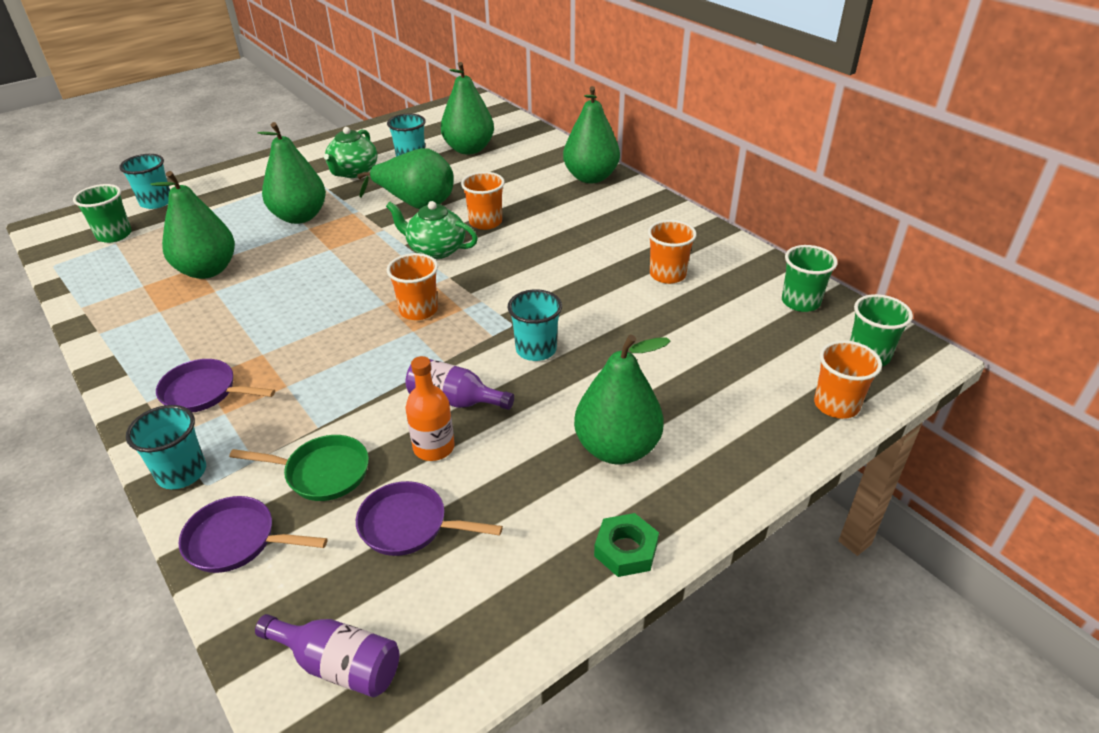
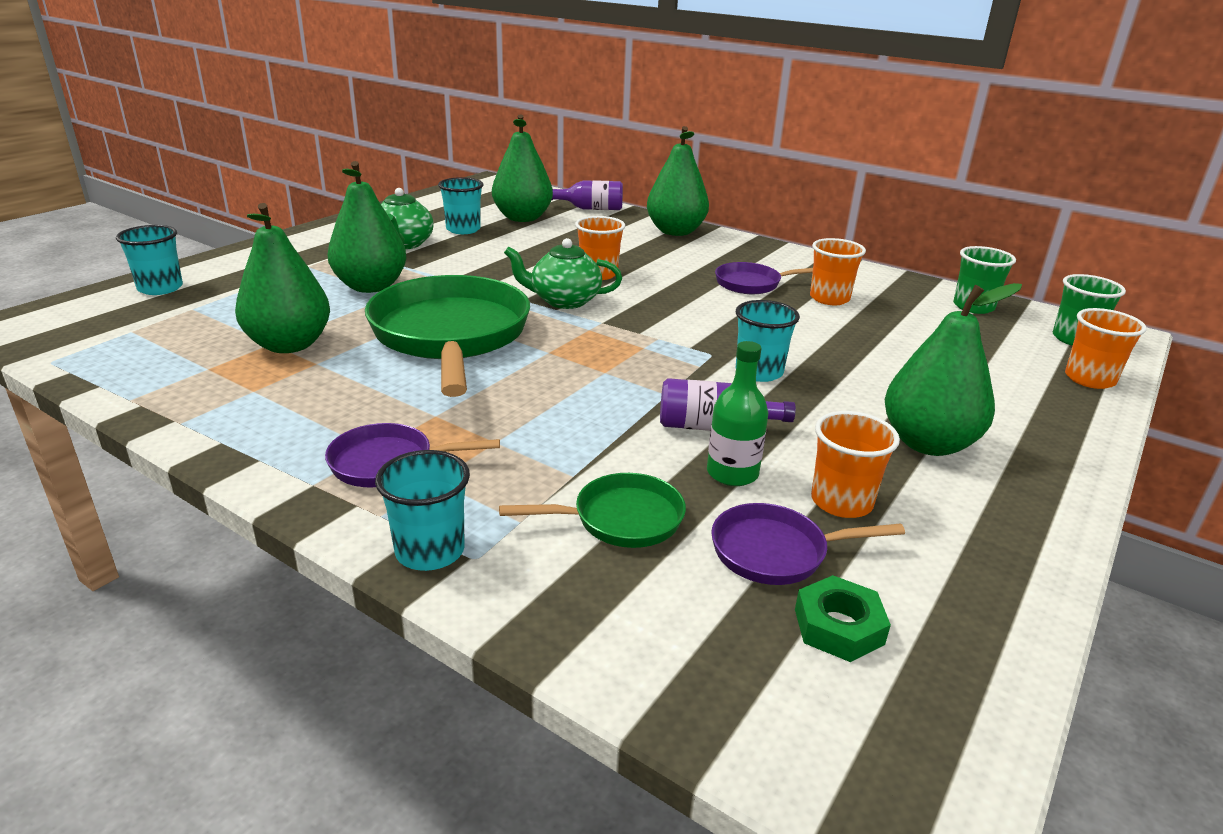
camera: 20 degrees left, 10 degrees down
(114, 235) = (123, 324): green cup -> none
(237, 541) = (572, 610): purple pan -> purple pan (752, 284)
(324, 276) = (450, 336): none -> green pan
(339, 664) = (830, 714): purple bottle -> purple bottle (590, 209)
(416, 204) = (504, 265): green pear -> none
(418, 310) = (594, 354): orange cup -> orange cup (841, 502)
(434, 447) = (732, 473): orange bottle -> green bottle
(625, 550) = (1029, 530): green nut -> green nut (838, 626)

